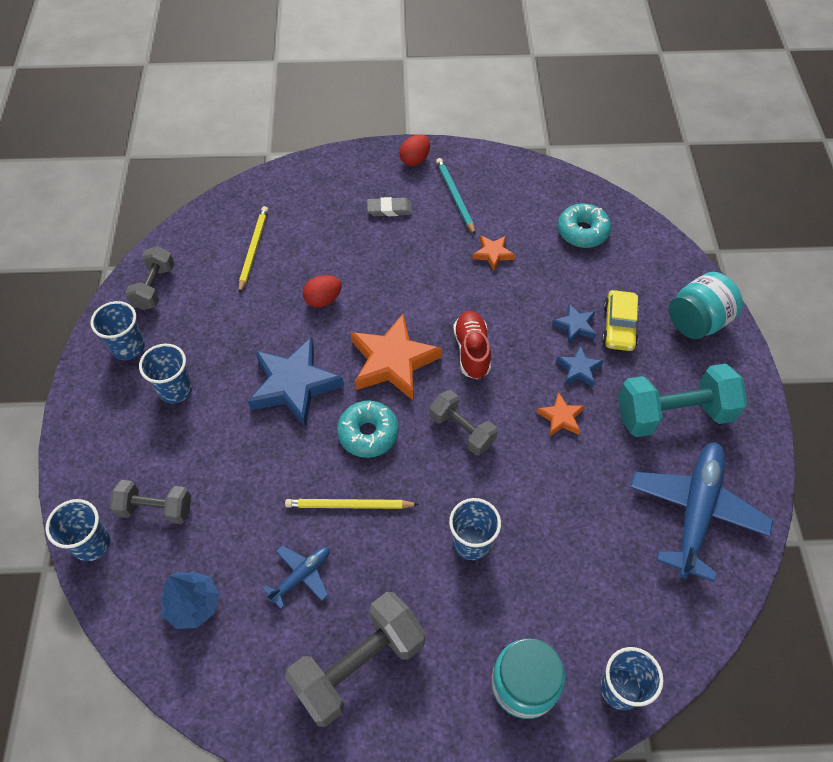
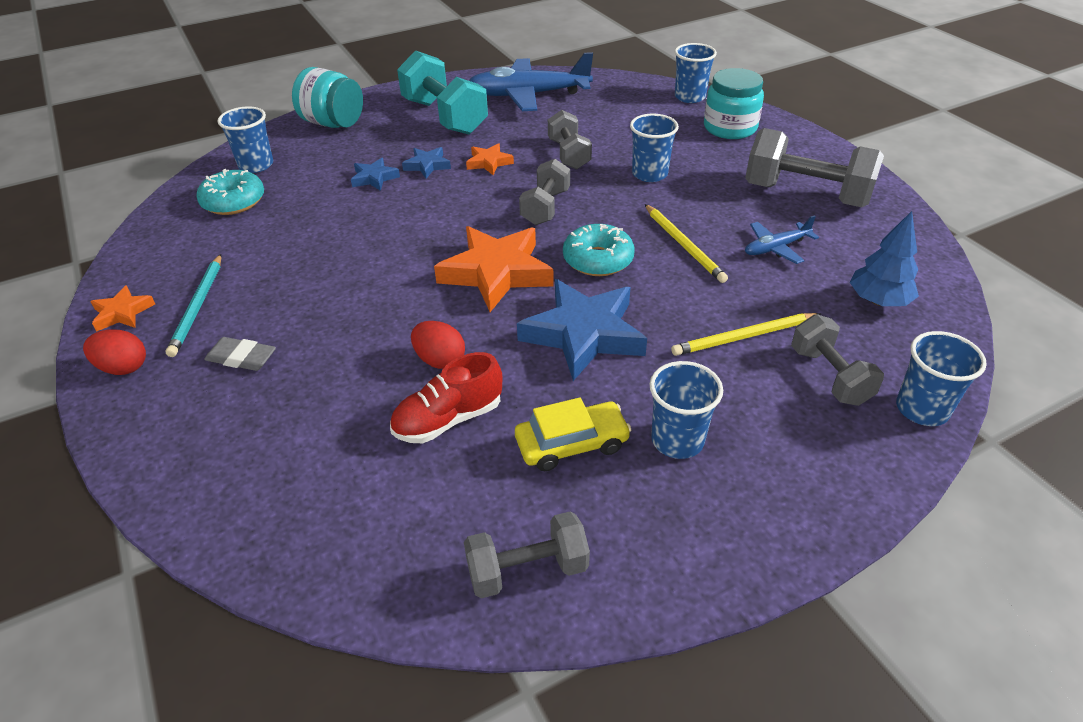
camera: 115 degrees left, 15 degrees down
(128, 347) = (657, 536): blue cup -> blue cup (256, 165)
(253, 249) = (382, 475): yellow pencil -> yellow pencil (744, 337)
(301, 575) = (776, 248): blue plane -> blue plane turned 45 degrees counterclockwise
(389, 209) = (241, 358): grey eraser -> grey eraser turned 45 degrees counterclockwise
(455, 196) = (198, 307): turquoise pencil -> turquoise pencil turned 45 degrees counterclockwise
(472, 351) = (446, 227): red shoe -> red shoe (448, 419)
(493, 254) = (294, 250): orange star -> orange star (122, 313)
(544, 490) = (569, 154): none -> grey dumbbell
(619, 326) = (361, 157): yellow car -> yellow car (572, 444)

